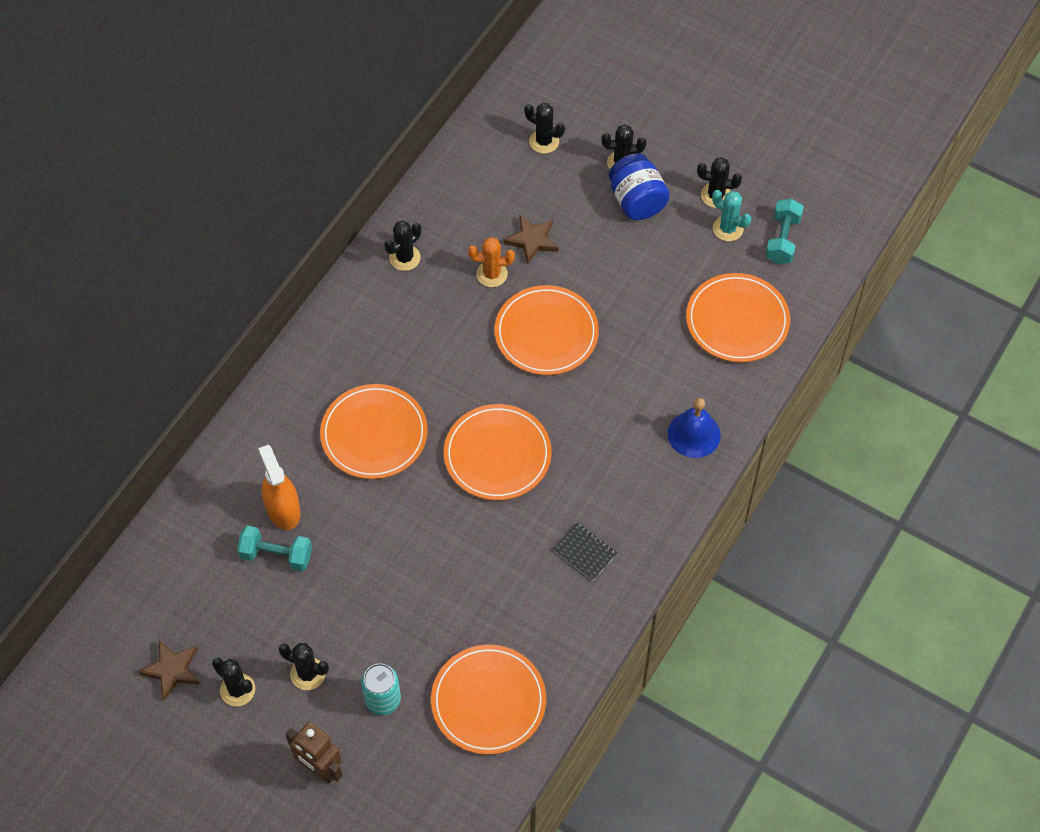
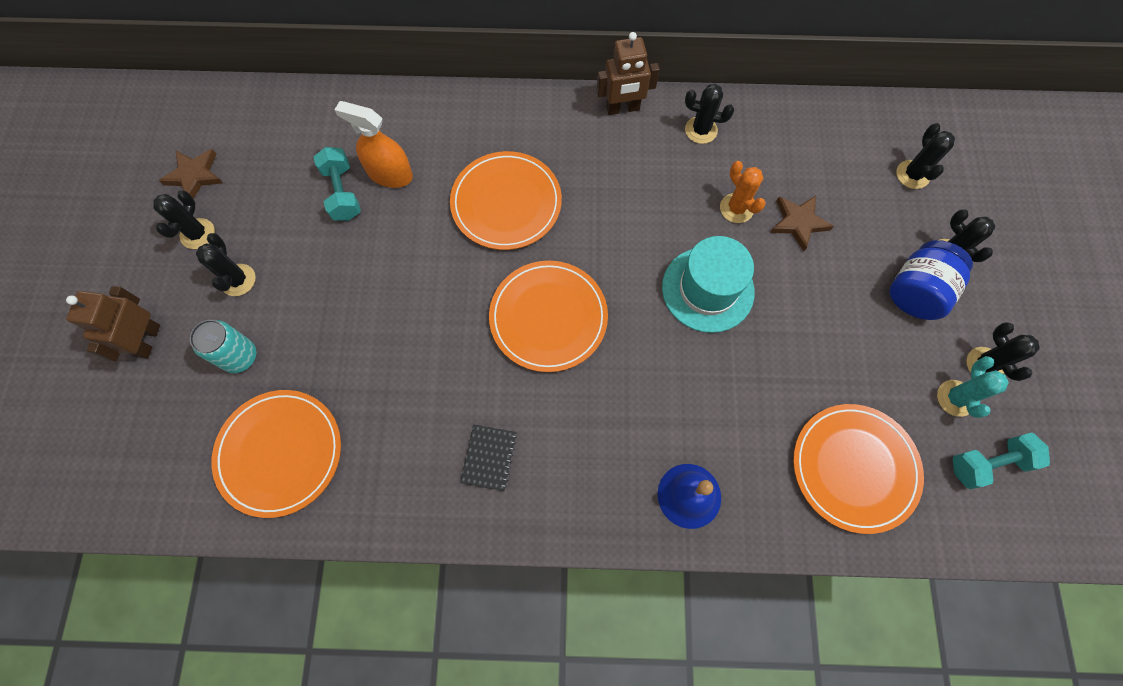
camera: 60 degrees right, 10 degrees up
(283, 509) = (390, 174): orange spray bottle -> orange spray bottle turned 105 degrees counterclockwise
(344, 302) = (623, 108): none -> brown robot
(546, 333) = (707, 289): orange plate -> turquoise hat

